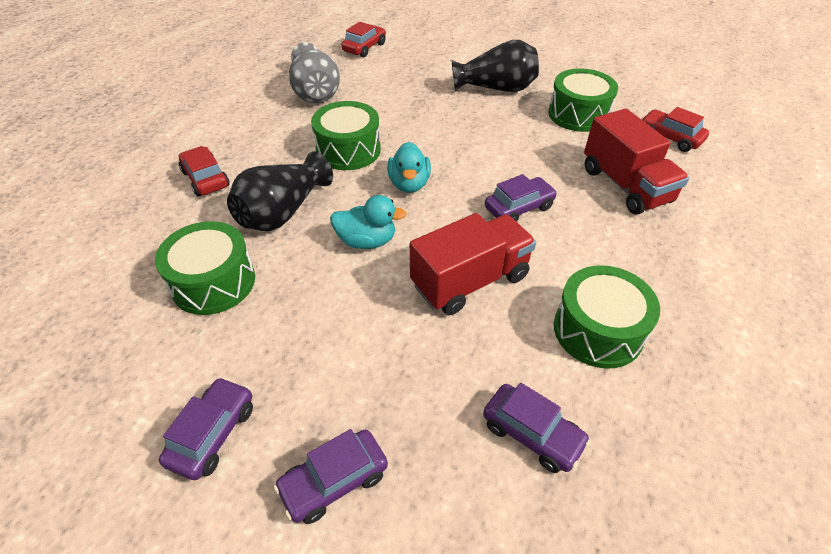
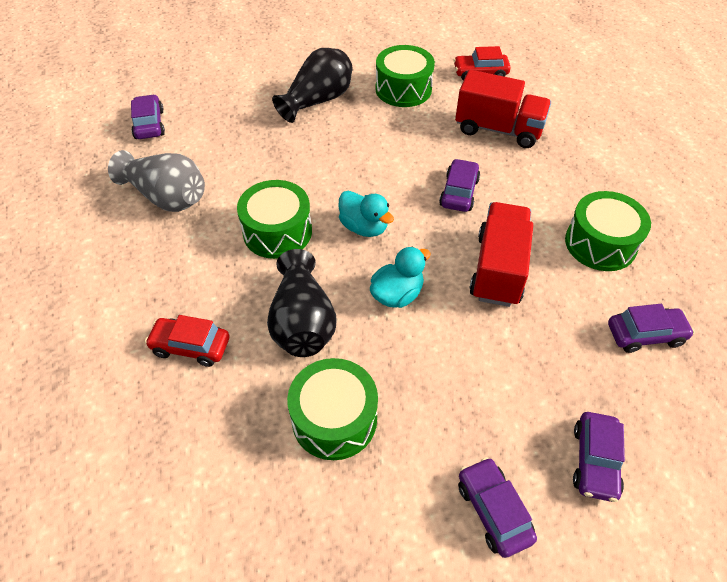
camera: 45 degrees left, 5 degrees up
(364, 48) = (149, 124): red car -> purple car

